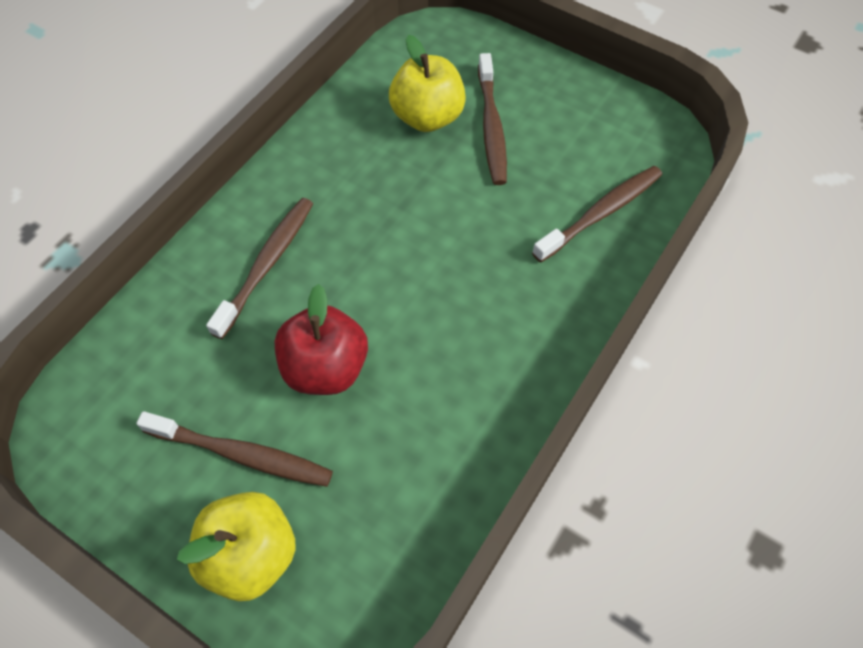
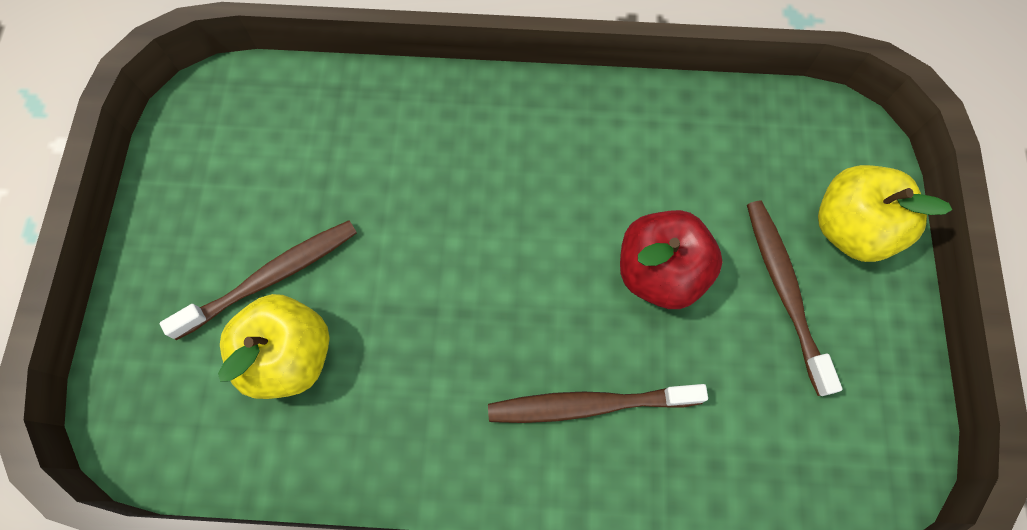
camera: 120 degrees left, 10 degrees up
(600, 213) = (340, 122): brown toothbrush -> none

